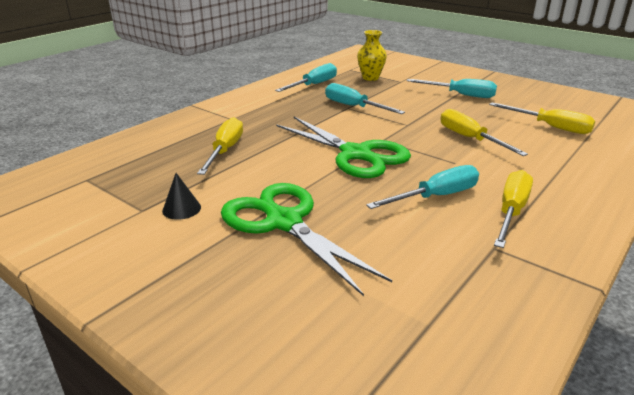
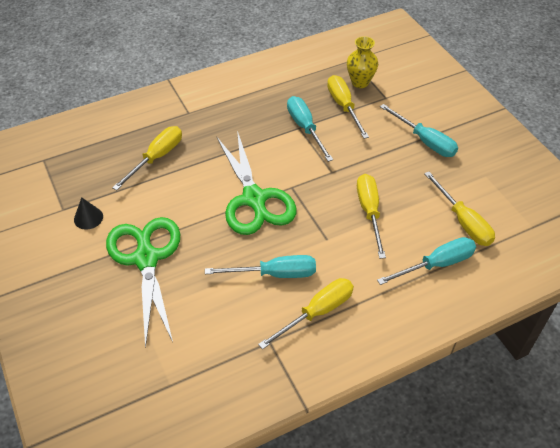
camera: 25 degrees right, 20 degrees up
(314, 85) = (295, 79): turquoise screwdriver -> turquoise screwdriver (436, 264)
(372, 91) = (344, 106): none -> yellow screwdriver

